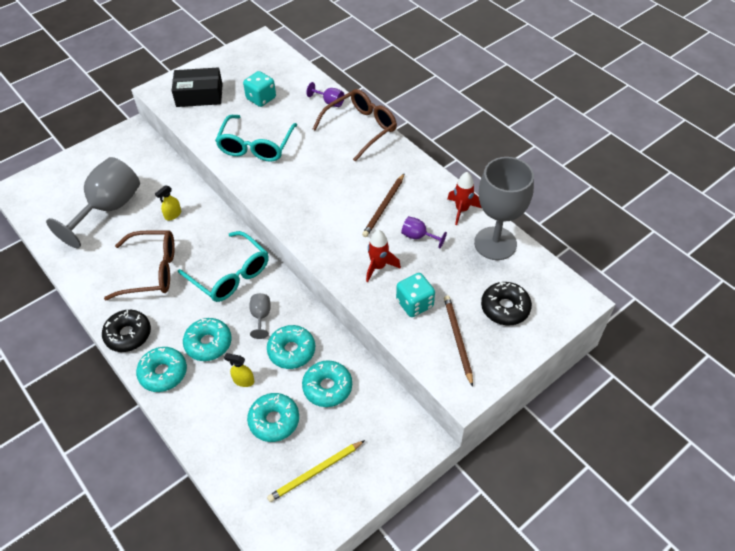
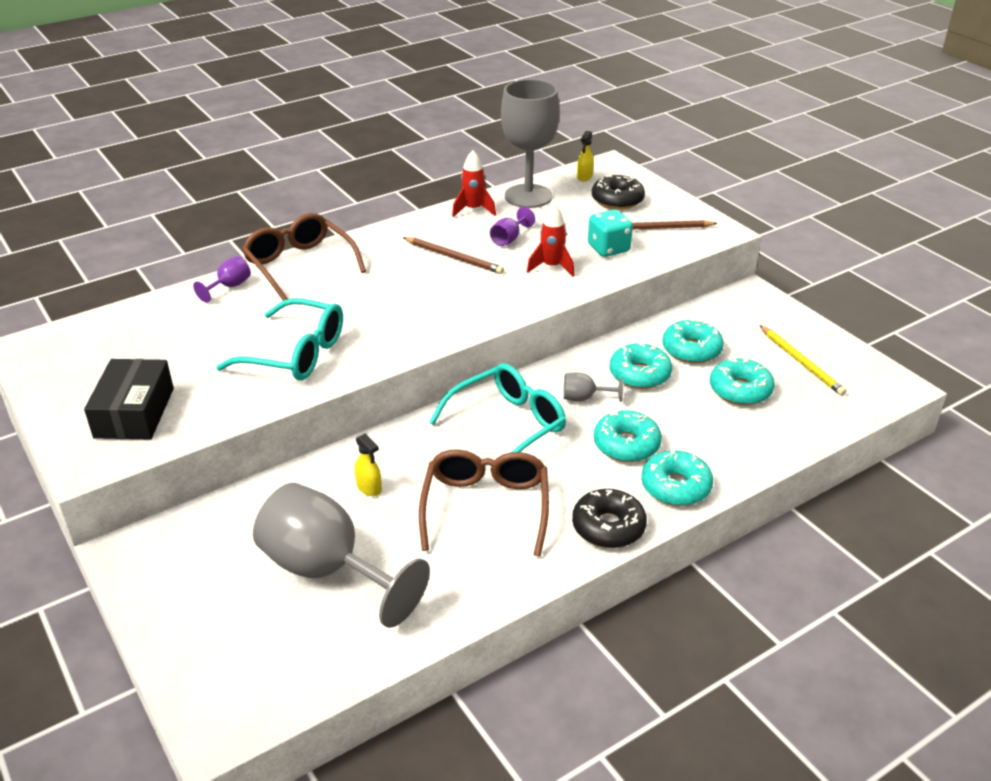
camera: 85 degrees left, 15 degrees down
(243, 381) = (685, 414): yellow spray bottle -> yellow spray bottle (584, 177)
(261, 98) = (183, 347): turquoise dice -> none

